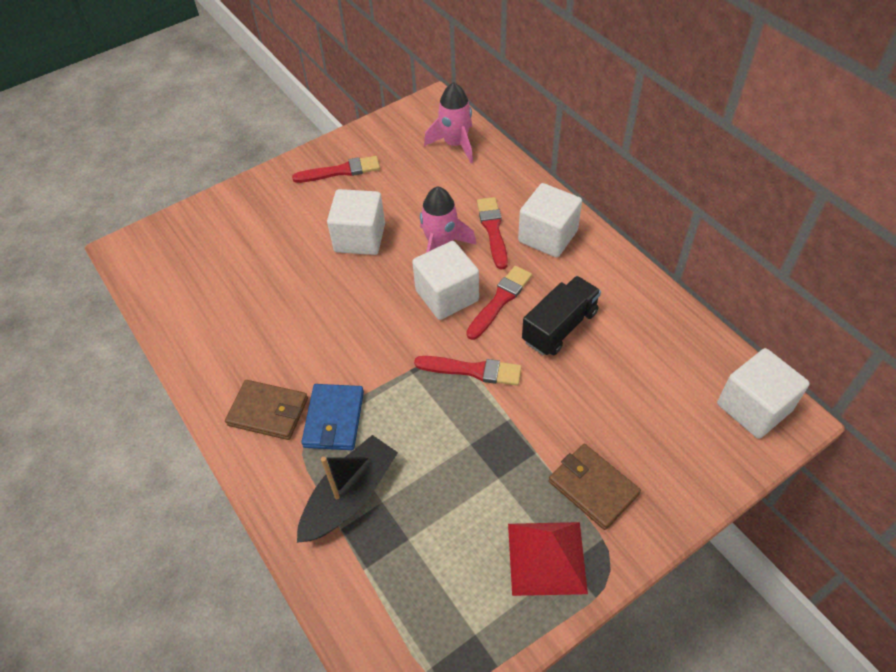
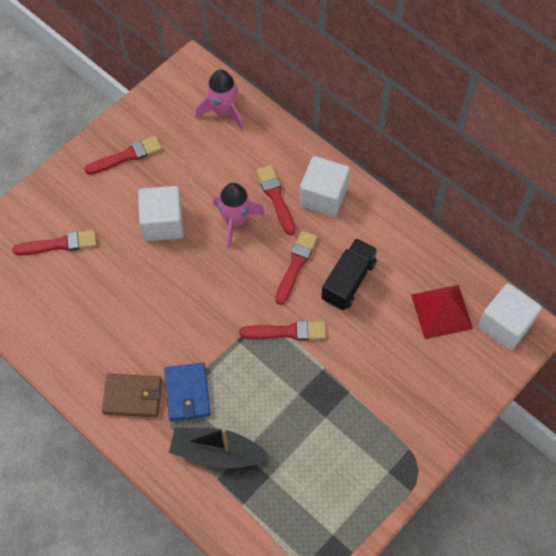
camera: 15 degrees left, 10 degrees up
(241, 242) = (59, 244): none -> red brush
(349, 496) = (217, 452): black boat -> black boat turned 105 degrees counterclockwise
(447, 295) = (251, 267): white cube -> none
(547, 558) = (372, 470): red pyramid -> red pyramid (441, 311)
(593, 487) = (396, 411): brown wallet -> none

